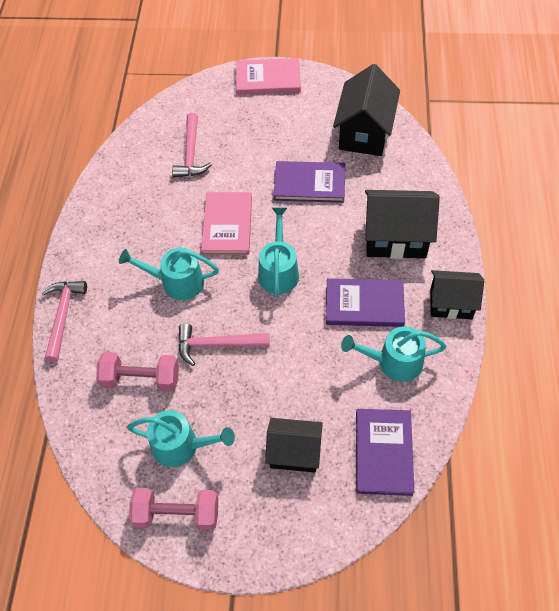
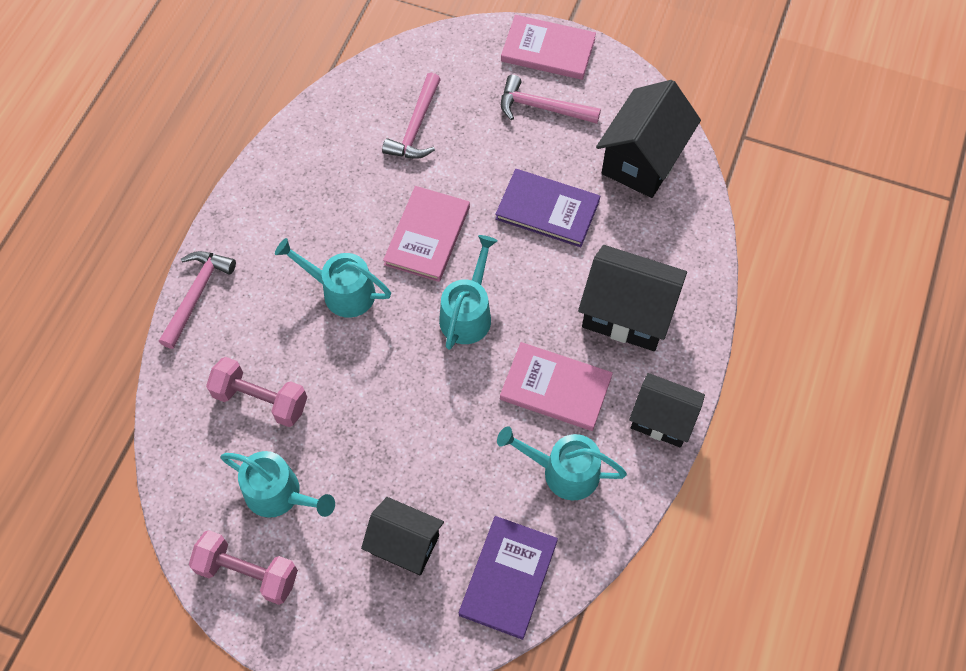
camera: 15 degrees right, 5 degrees up
(217, 345) = (362, 385): pink hammer -> pink hammer (542, 108)
(364, 304) = (555, 388): purple book -> pink book

